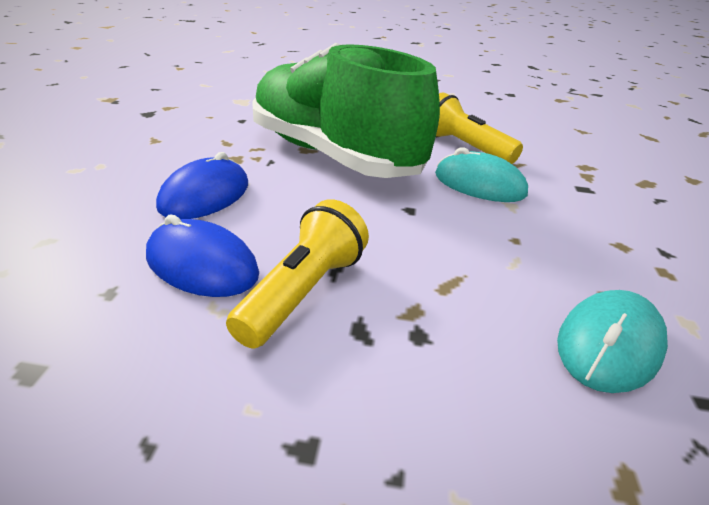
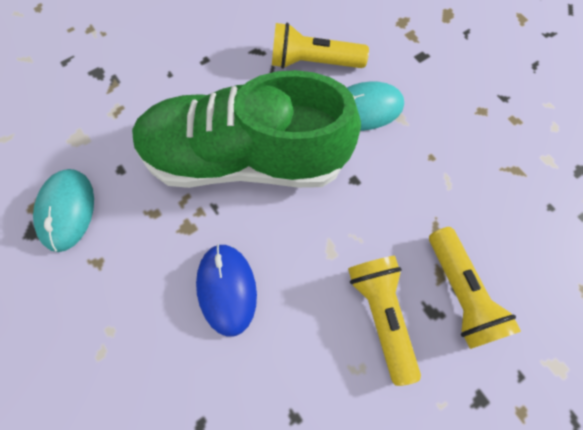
camera: 40 degrees left, 35 degrees up
(202, 265) = (310, 349): blue mouse -> none
(416, 340) = (460, 293): none -> yellow flashlight
(609, 345) = (531, 212): turquoise mouse -> turquoise mouse (67, 210)

